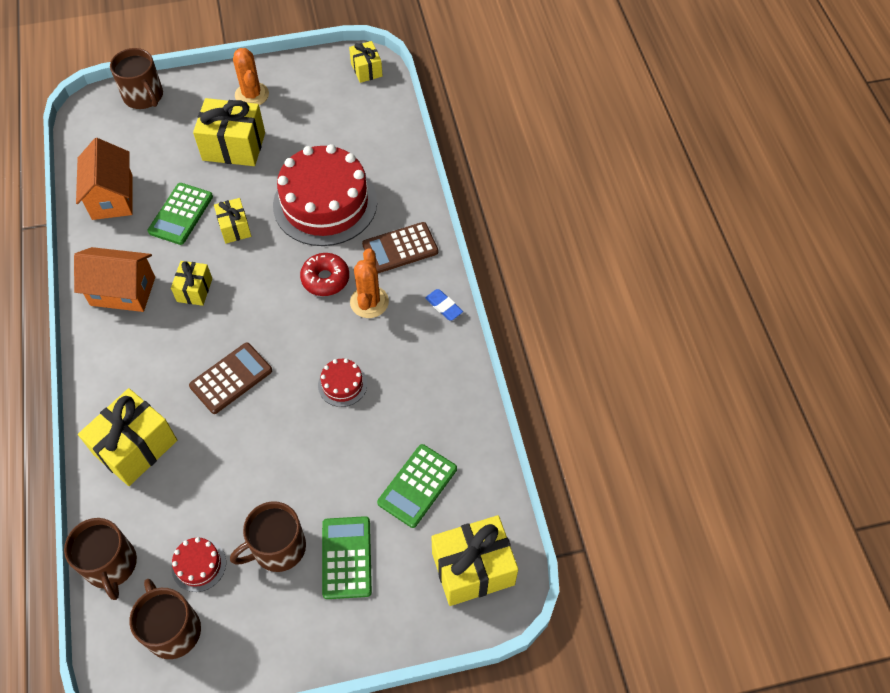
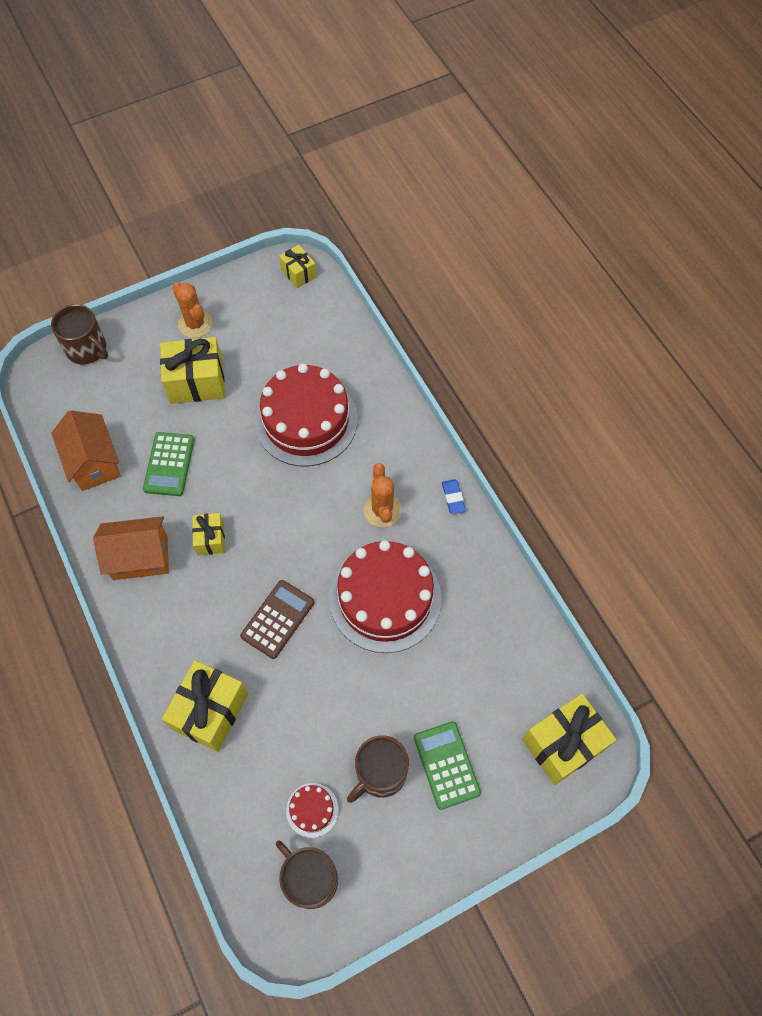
camera: 15 degrees left, 5 degrees up
(111, 565) = (228, 833): brown mug -> none
(234, 228) = (227, 466): yellow gift -> none
(325, 279) = (333, 497): red donut -> none
(342, 384) = (385, 598): red cake -> red cake, size x2.35
(400, 248) = (393, 449): brown calculator -> none
(417, 486) = (487, 679): green calculator -> none
(444, 306) = (453, 498): blue eraser -> blue eraser turned 45 degrees clockwise

